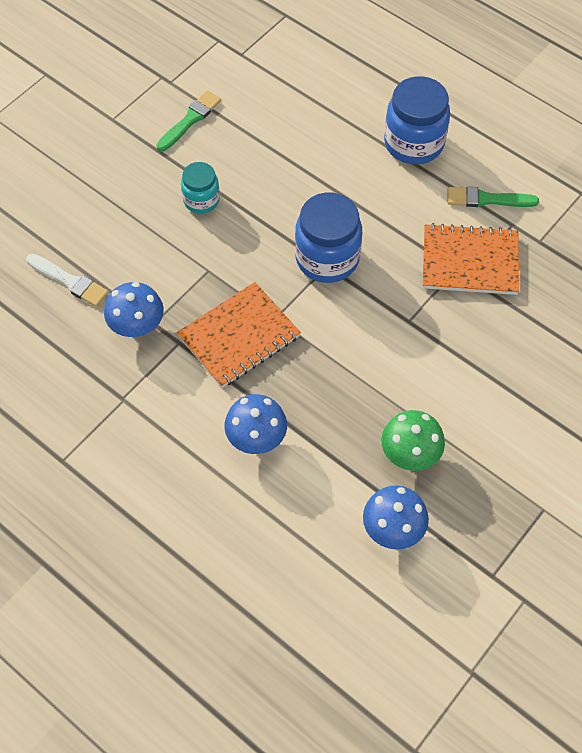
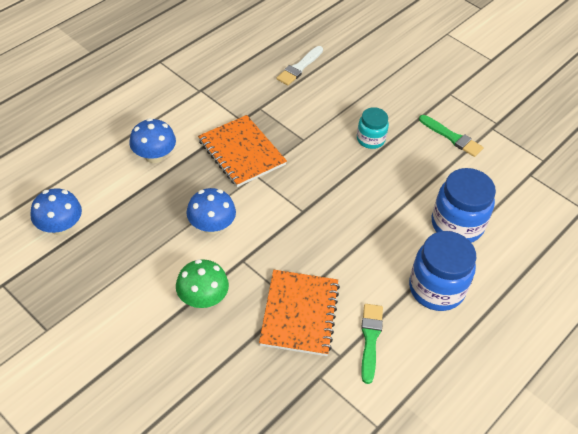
camera: 90 degrees right, 10 degrees down
(137, 325) = (258, 99): blue mushroom -> blue mushroom (211, 226)
(327, 258) = (309, 212): blue jar -> blue jar (457, 225)
(410, 454) = (119, 245): green mushroom -> green mushroom (203, 298)

